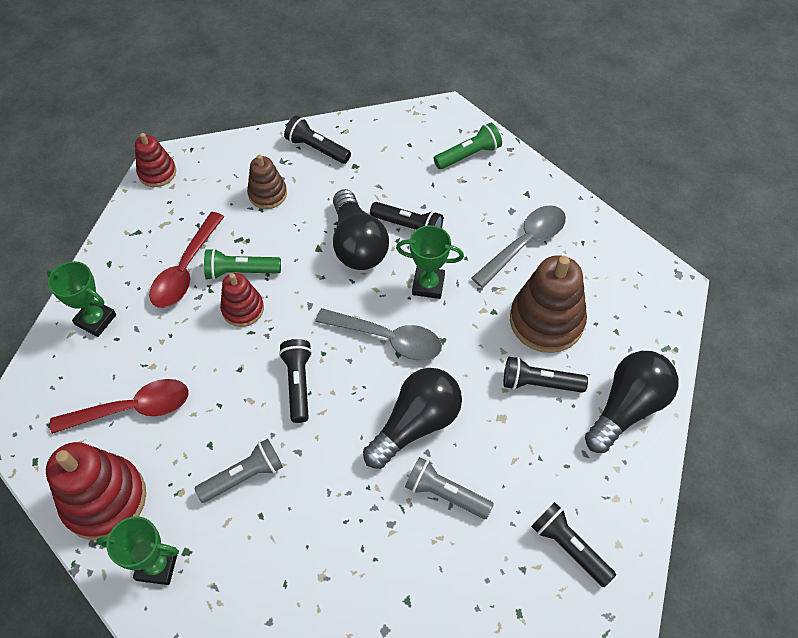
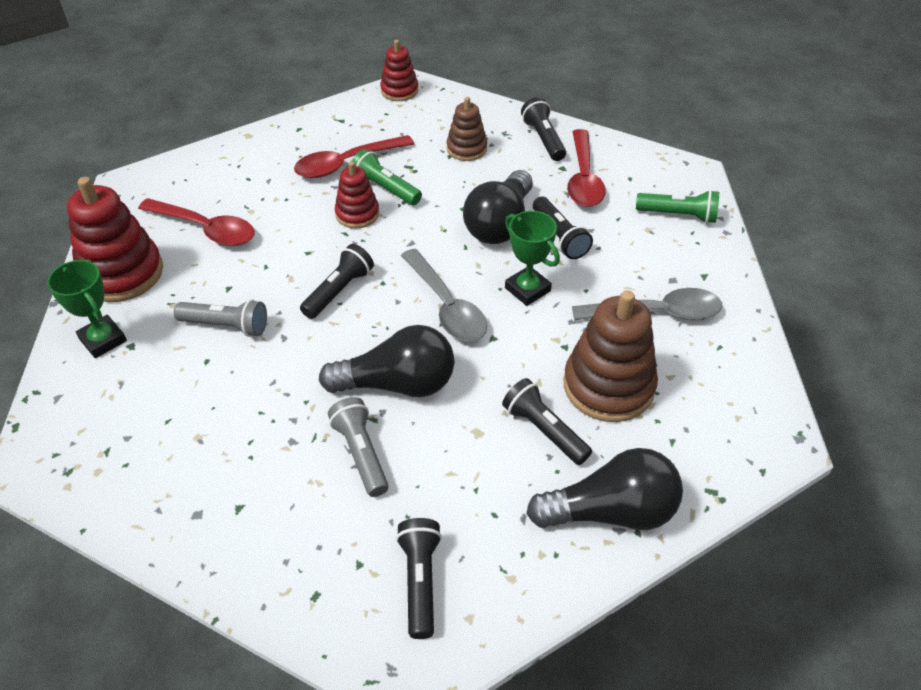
camera: 40 degrees right, 10 degrees down
(96, 320) = (248, 158): green trophy -> none
(378, 165) = (583, 178): none -> red spoon

